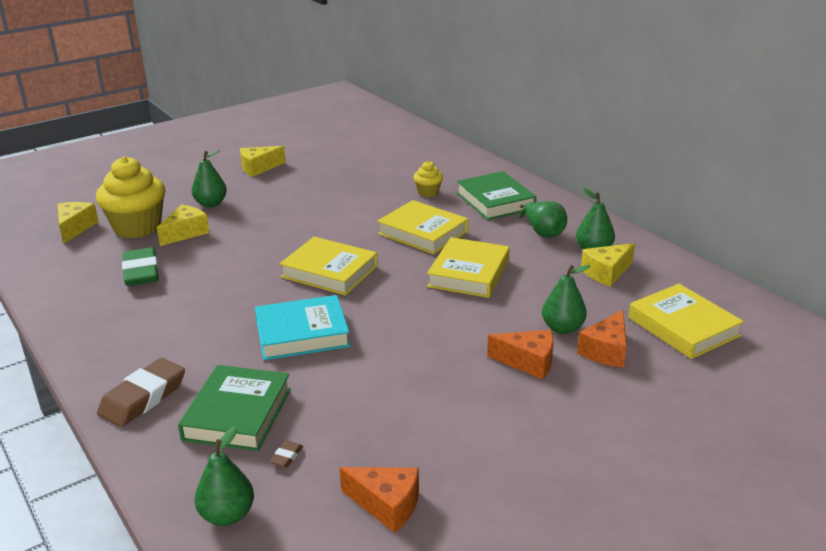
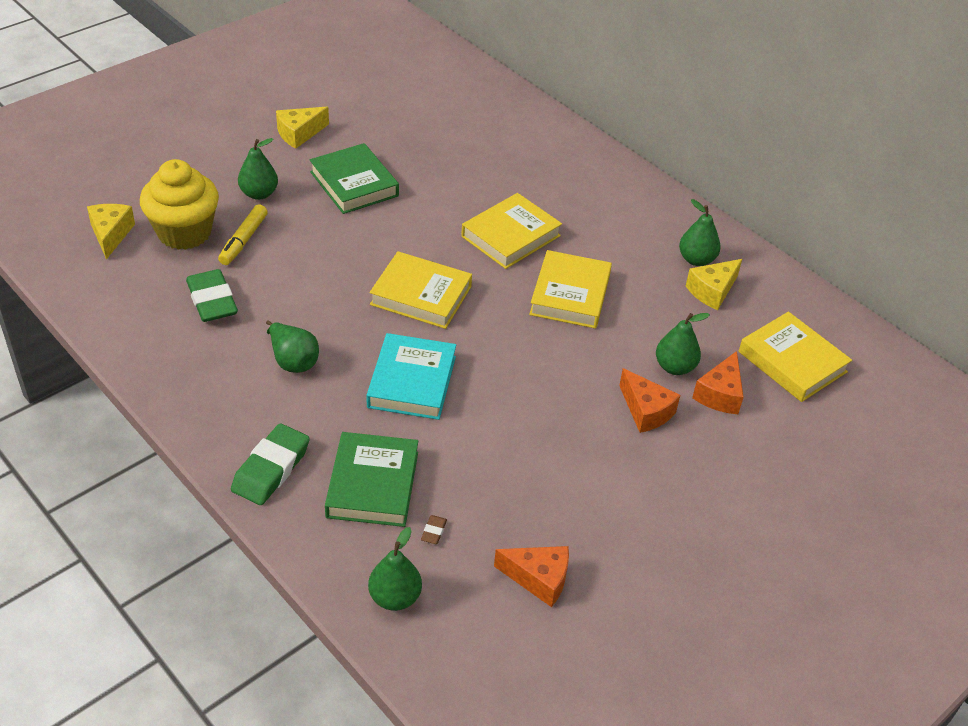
camera: 10 degrees left, 15 degrees up
(143, 398) = (271, 469): brown eraser -> green eraser
(186, 233) = (244, 240): yellow cheese -> yellow marker
(302, 333) = (412, 382): turquoise book -> turquoise book turned 60 degrees counterclockwise
(423, 232) = (511, 236): yellow book -> yellow book turned 75 degrees counterclockwise
(428, 192) = (506, 173): yellow cupcake -> none
(495, 201) = (583, 186): green book -> green book (354, 184)
(528, 362) = (646, 411): orange cheese -> orange cheese turned 45 degrees clockwise
(543, 232) = (640, 234): green pear -> green pear (293, 361)

